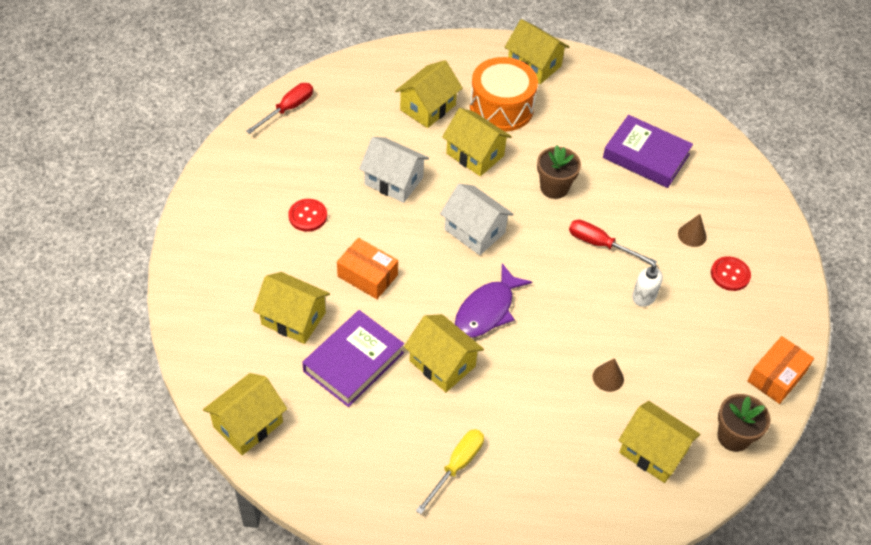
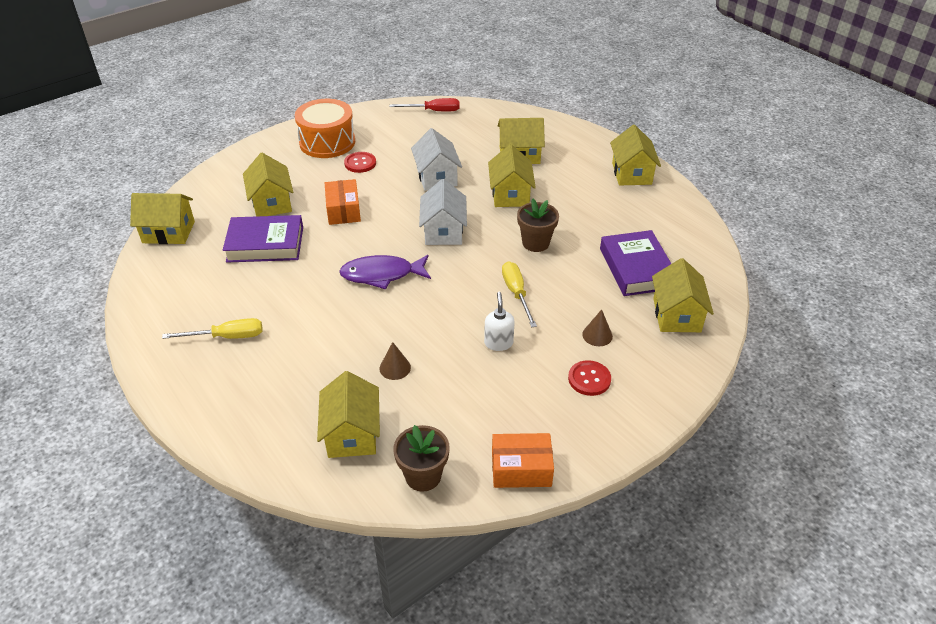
camera: 50 degrees right, 10 degrees down
(442, 363) = (309, 281): yellow house -> yellow house (676, 315)
(501, 107) = (569, 182): orange drum -> orange drum (327, 142)
(600, 244) = (516, 293): red screwdriver -> yellow screwdriver

